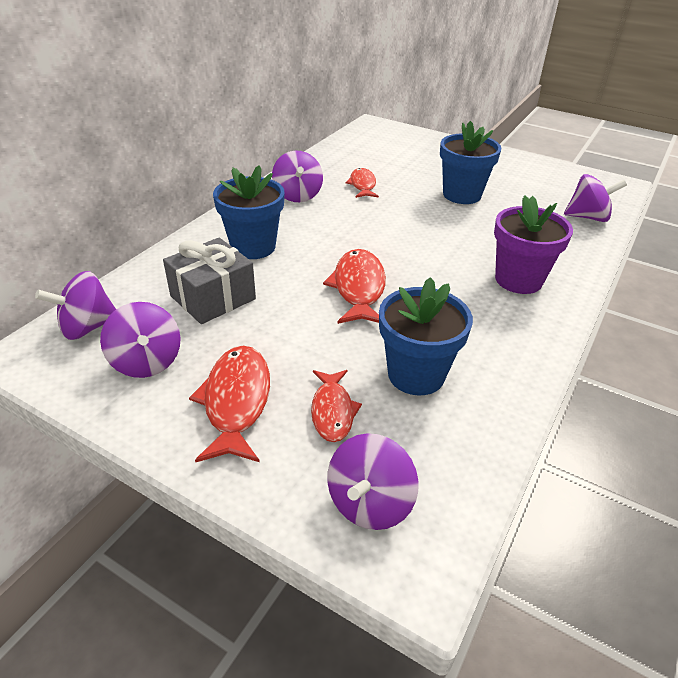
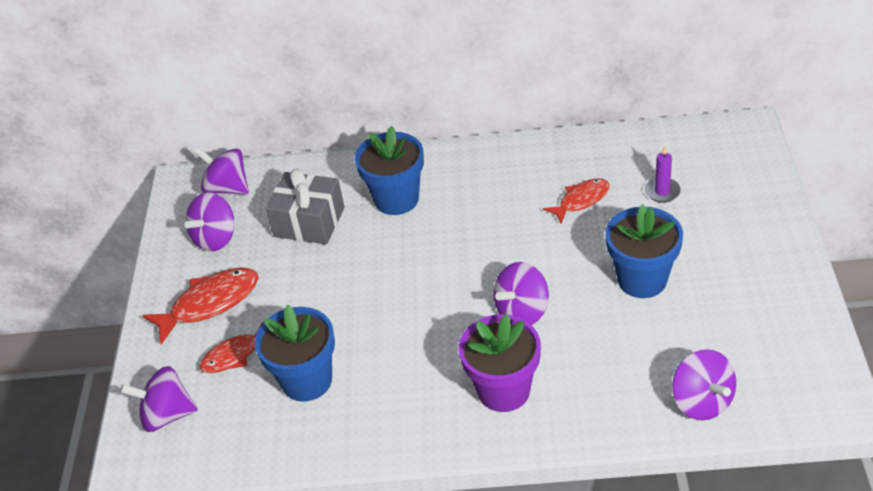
camera: 65 degrees right, 5 degrees up
(298, 195) = (511, 172): purple spinning top -> purple spinning top (522, 311)
(358, 288) = (393, 292): red fish -> none
(391, 161) = (662, 191): none -> purple candle

